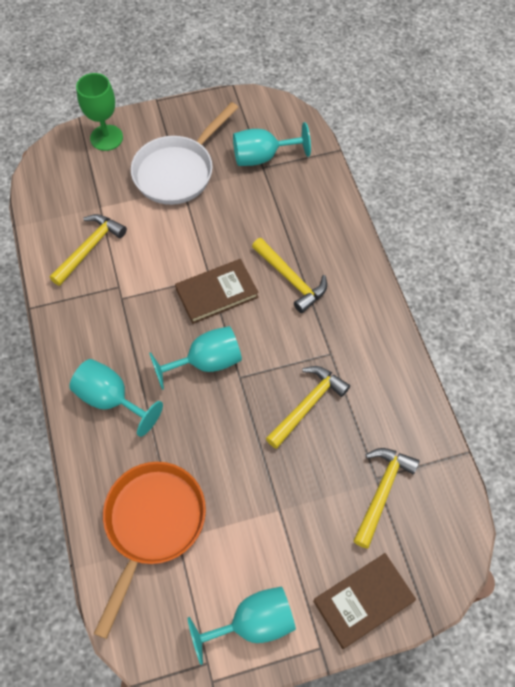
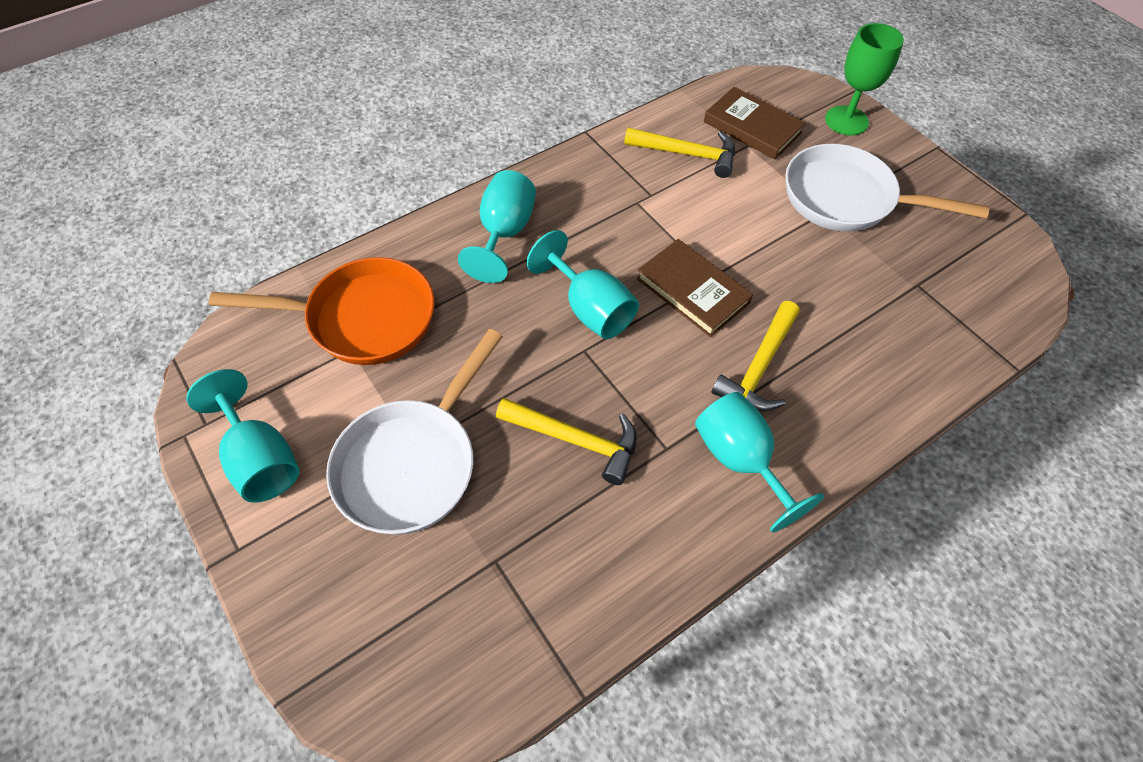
camera: 70 degrees right, 5 degrees down
(262, 157) = (934, 279): turquoise goblet -> turquoise goblet (740, 460)
(291, 513) = (413, 463): none -> white pan
(363, 601) = (309, 589): brown book -> brown book (752, 127)
(382, 491) = (477, 574): yellow hammer -> none

